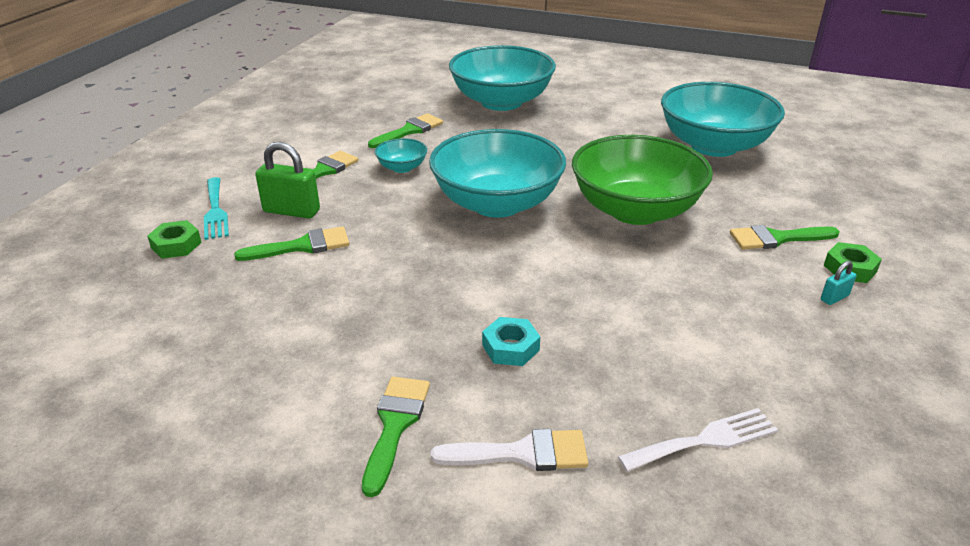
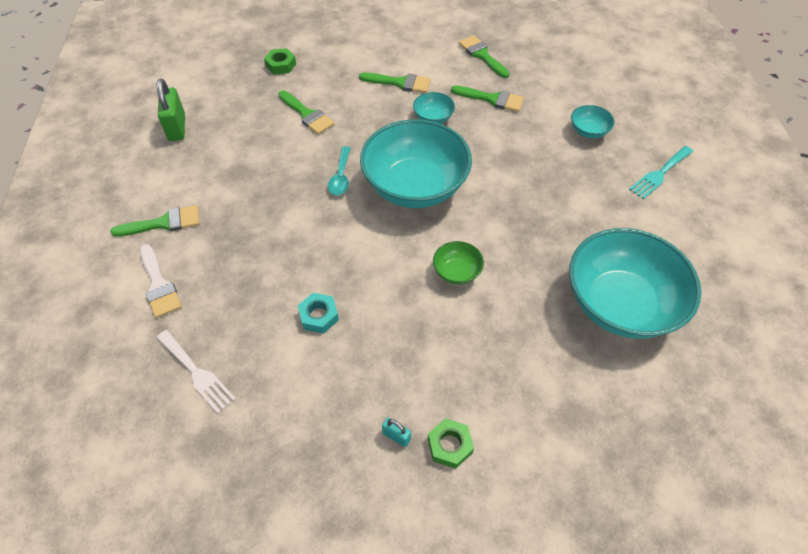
camera: 65 degrees right, 20 degrees up
(215, 211) = (324, 61): turquoise fork -> turquoise fork (659, 174)
(291, 211) = (343, 92): green padlock -> green padlock (177, 128)
(439, 247) = (341, 177): none -> turquoise spoon
(501, 102) = (588, 131): turquoise bowl -> turquoise bowl, size x0.43
(510, 347) = (248, 250): turquoise nut -> turquoise nut (319, 316)
(635, 210) = (457, 272): green bowl -> green bowl, size x0.43
(777, 238) = (469, 382): green brush -> green brush (482, 55)

